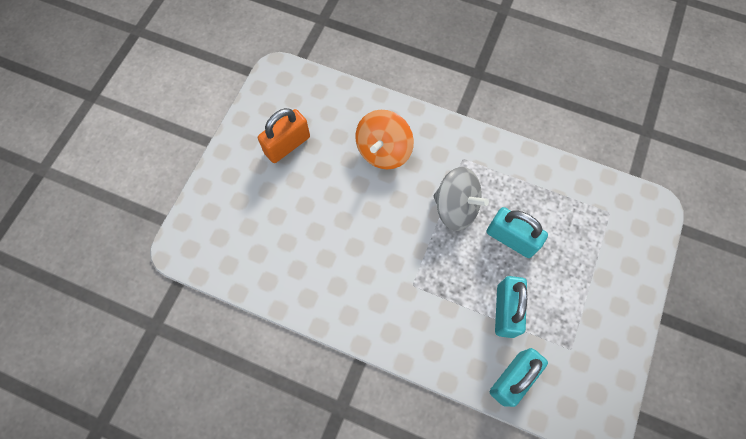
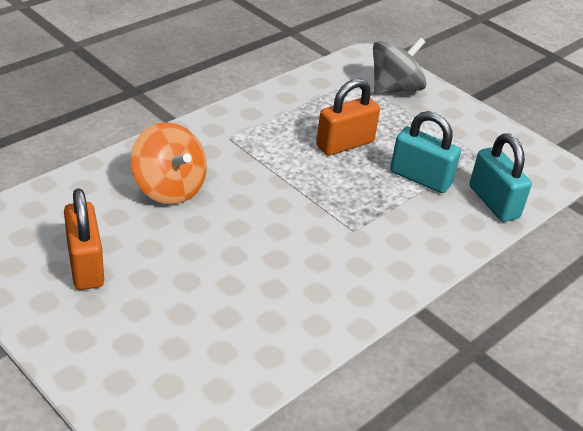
camera: 70 degrees left, 30 degrees down
(455, 207) = (283, 165): grey spinning top -> grey spinning top (394, 88)
(511, 239) = (345, 144): turquoise padlock -> orange padlock

